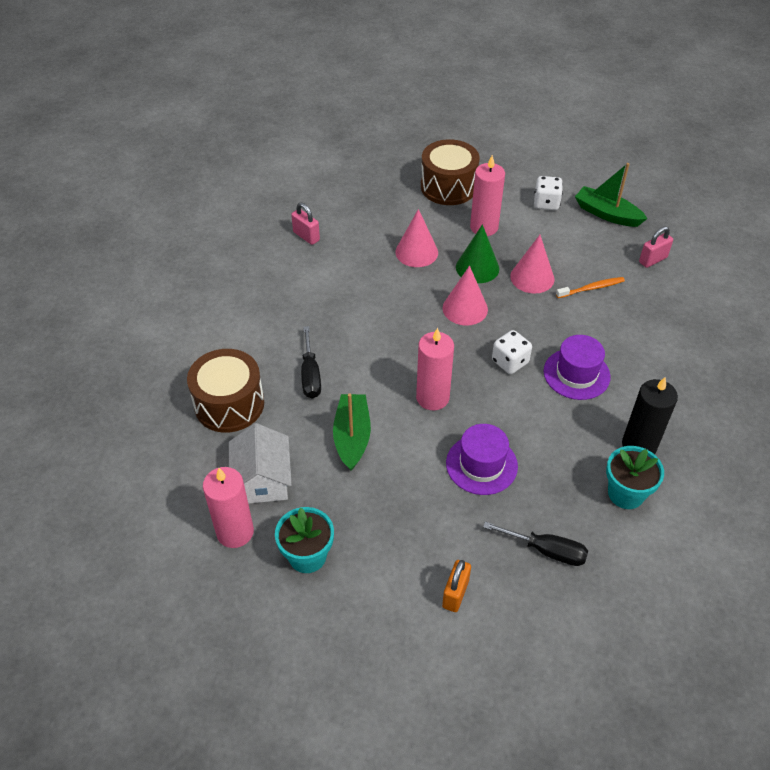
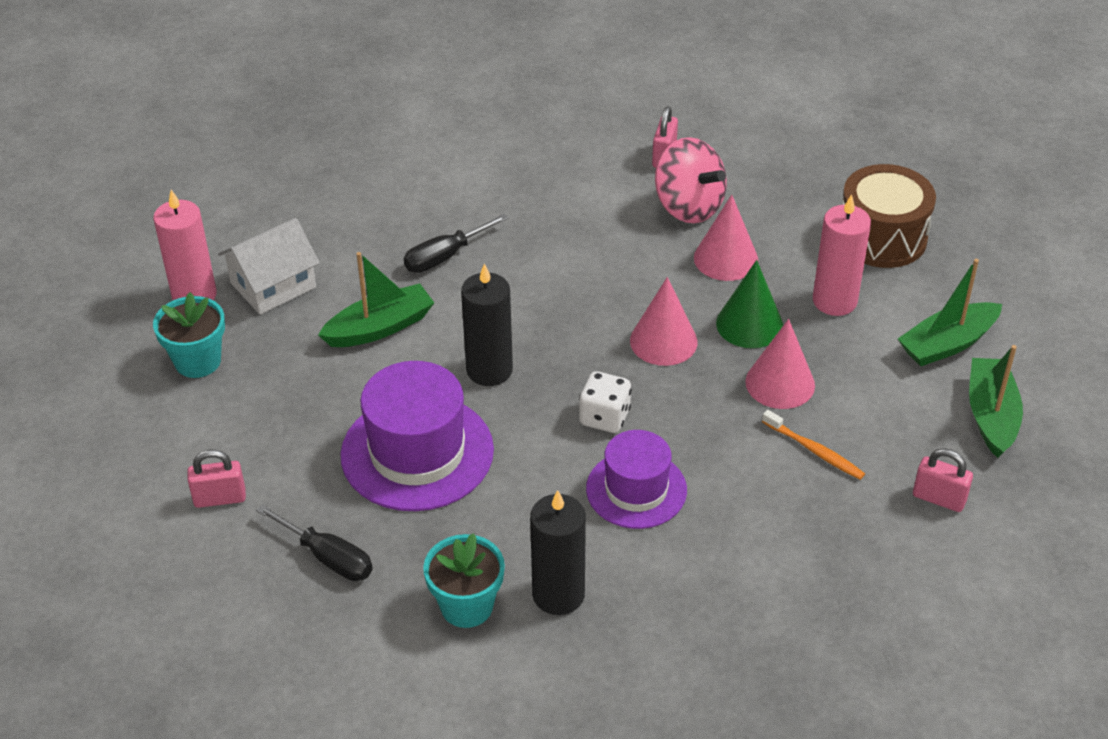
camera: 60 degrees right, 5 degrees down
(229, 404) = (356, 215): brown drum -> none
(359, 247) = (688, 207): none -> pink spinning top
(432, 397) = (489, 370): pink candle -> black candle
(455, 594) = (220, 498): orange padlock -> pink padlock
(481, 464) = (417, 452): purple hat -> purple hat, size x1.55
(546, 203) = (947, 344): white dice -> green boat
(546, 551) = (328, 557): black screwdriver -> black screwdriver turned 45 degrees counterclockwise

